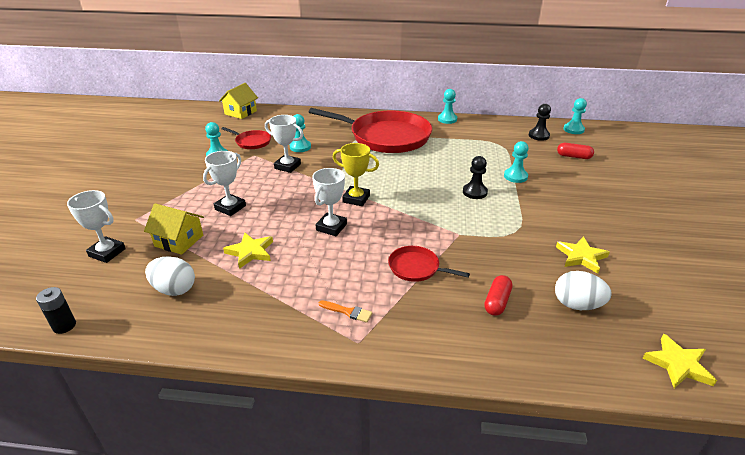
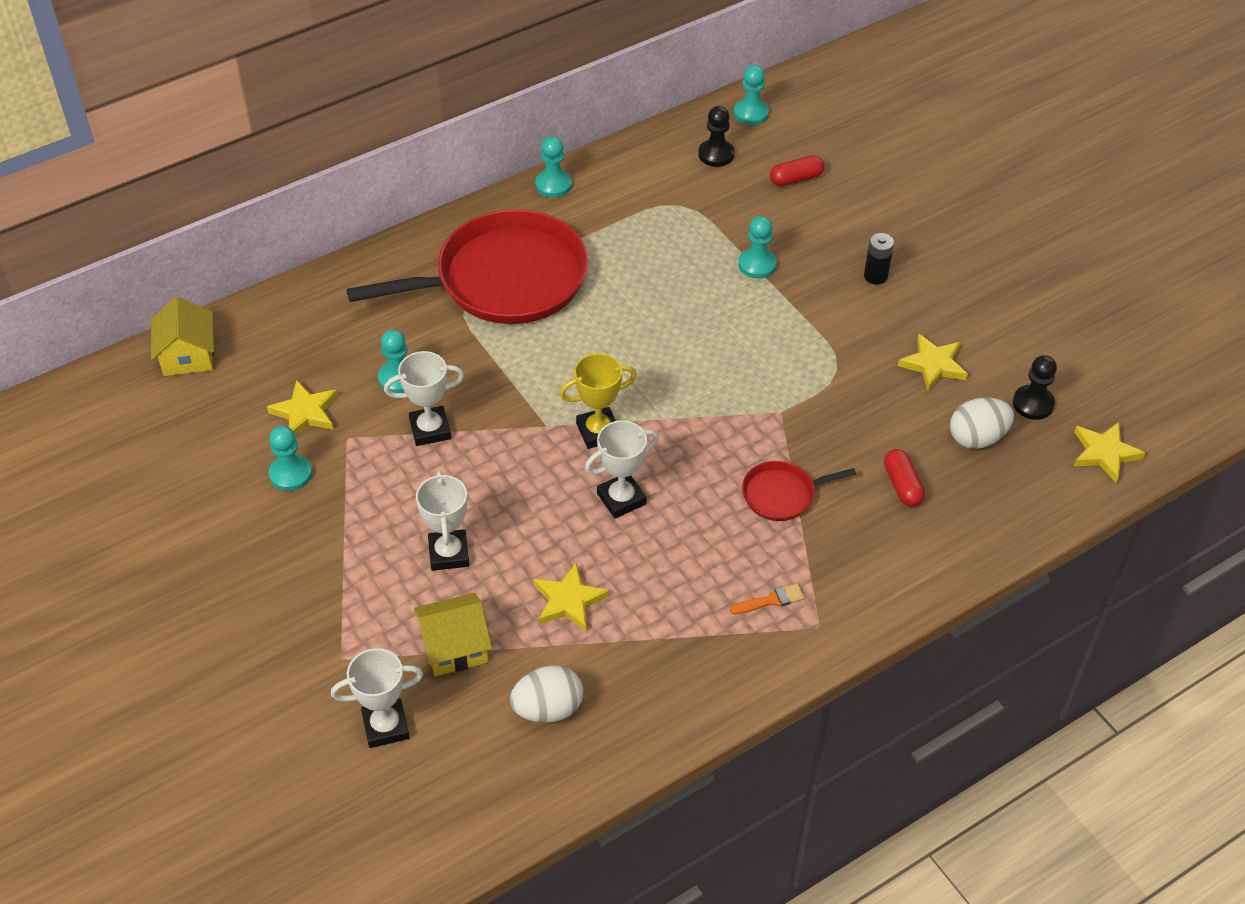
camera: 40 degrees left, 15 degrees up
(64, 326) = (488, 836): black battery -> black battery (875, 276)
(252, 142) = (305, 412): red pan -> yellow star
(331, 227) = (621, 499): white trophy -> white trophy turned 75 degrees clockwise
(474, 192) = (733, 326): black pawn -> black pawn (1033, 404)

